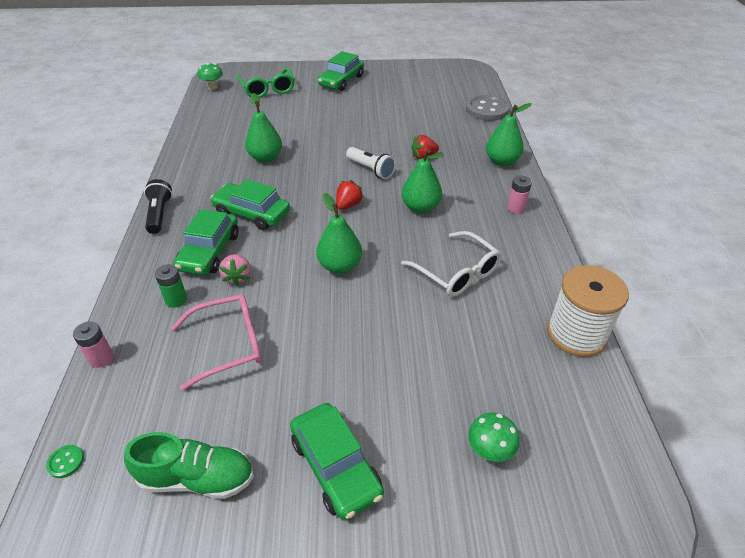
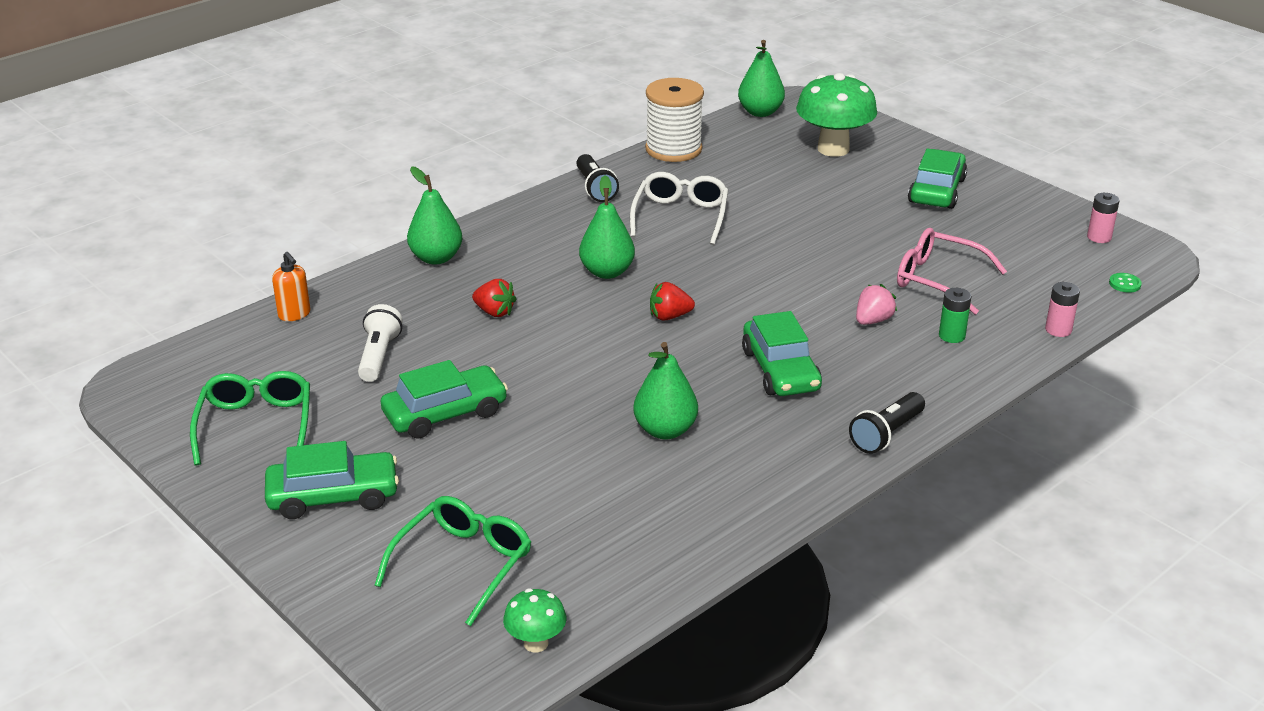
camera: 130 degrees left, 10 degrees down
(197, 478) = (1034, 231): green shoe -> none
(209, 252) = (873, 358): green car -> green car (445, 413)
(340, 266) = (767, 275): green pear -> green pear (760, 112)
(370, 170) = (577, 335): white flashlight -> white flashlight (379, 356)
(408, 80) = (256, 424): none -> green glasses
(486, 110) = (294, 314): grey button -> orange soap dispenser
(489, 451) = (833, 149): green mushroom -> green mushroom, size x2.00
(516, 208) = (528, 221): pink battery -> pink battery (1099, 237)
(538, 256) = (595, 188): none -> black flashlight

